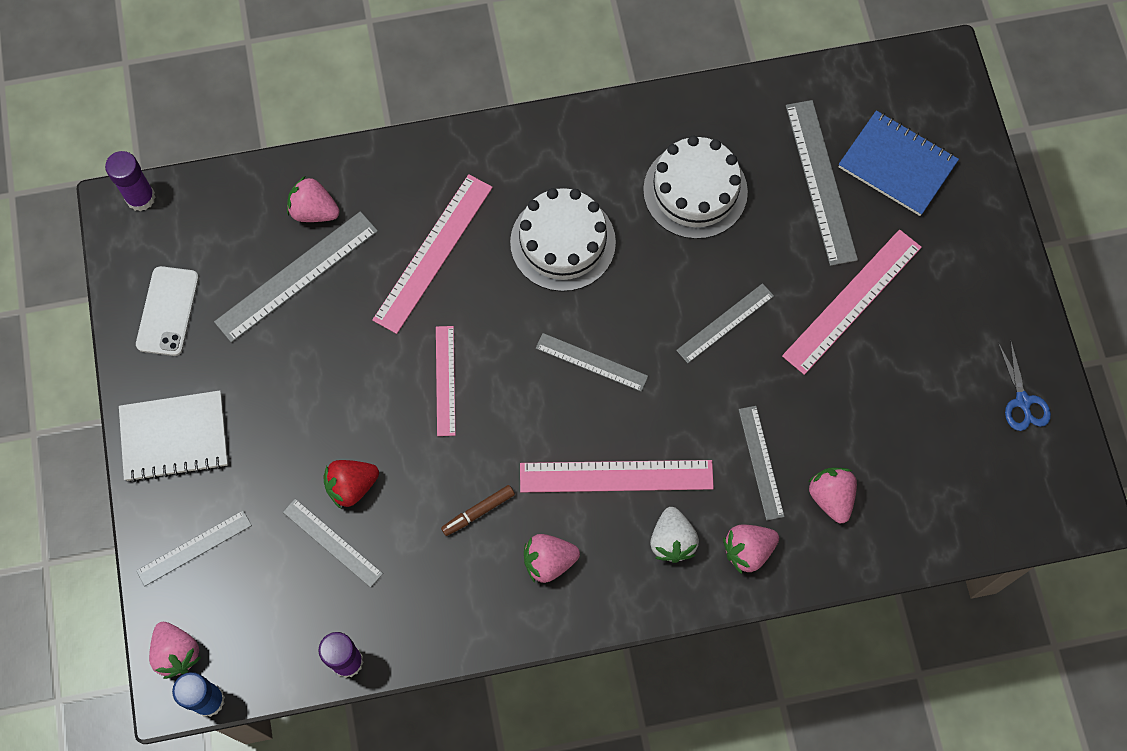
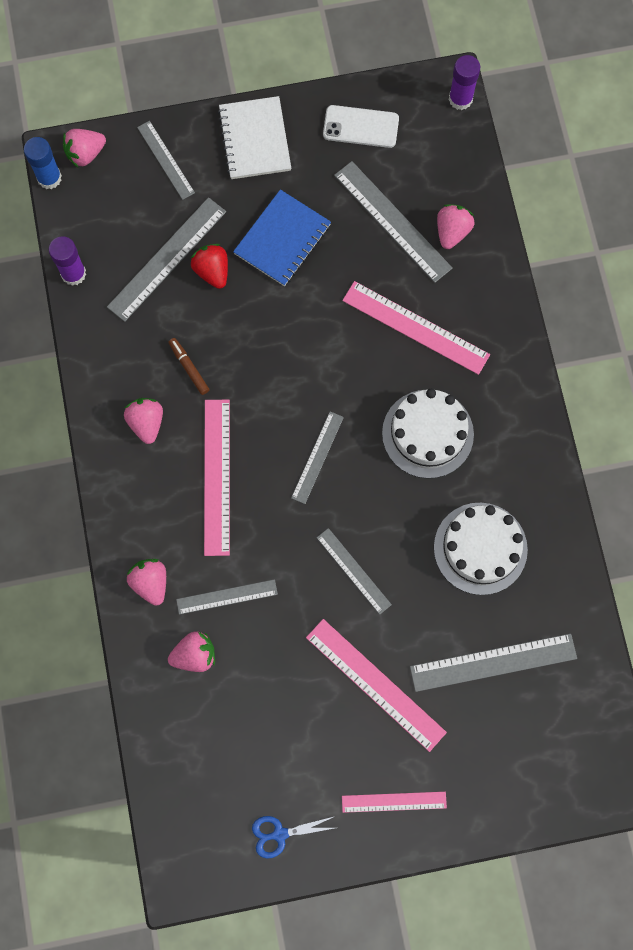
camera: 90 degrees right, 5 degrees up
(332, 542) = (167, 259): grey ruler -> grey ruler, size x1.63
(445, 380) = (301, 340): pink ruler -> pink ruler (394, 802)
(672, 541) = (161, 521): white strawberry -> none
(897, 165) = (513, 735): blue notebook -> blue notebook (282, 239)

